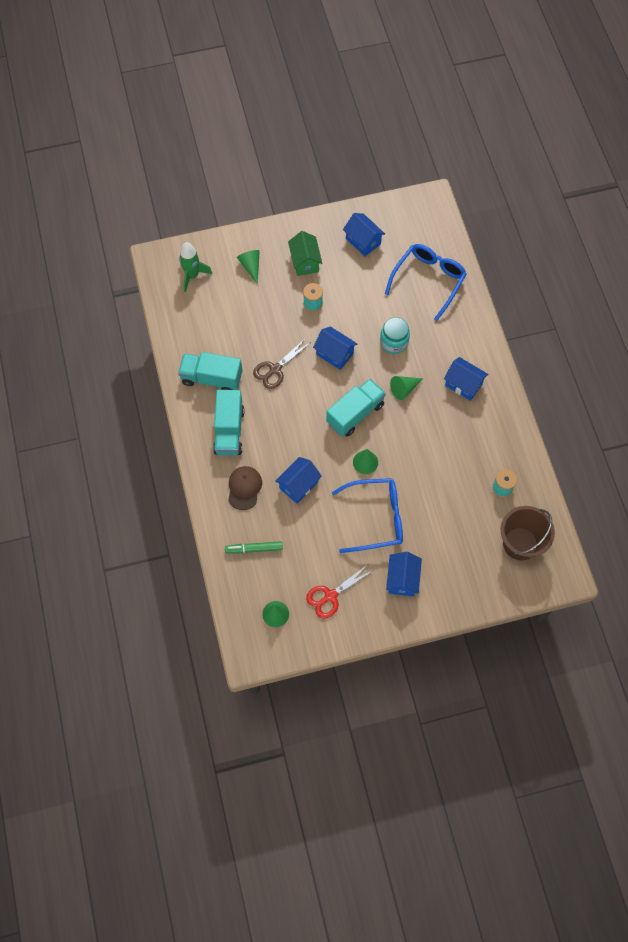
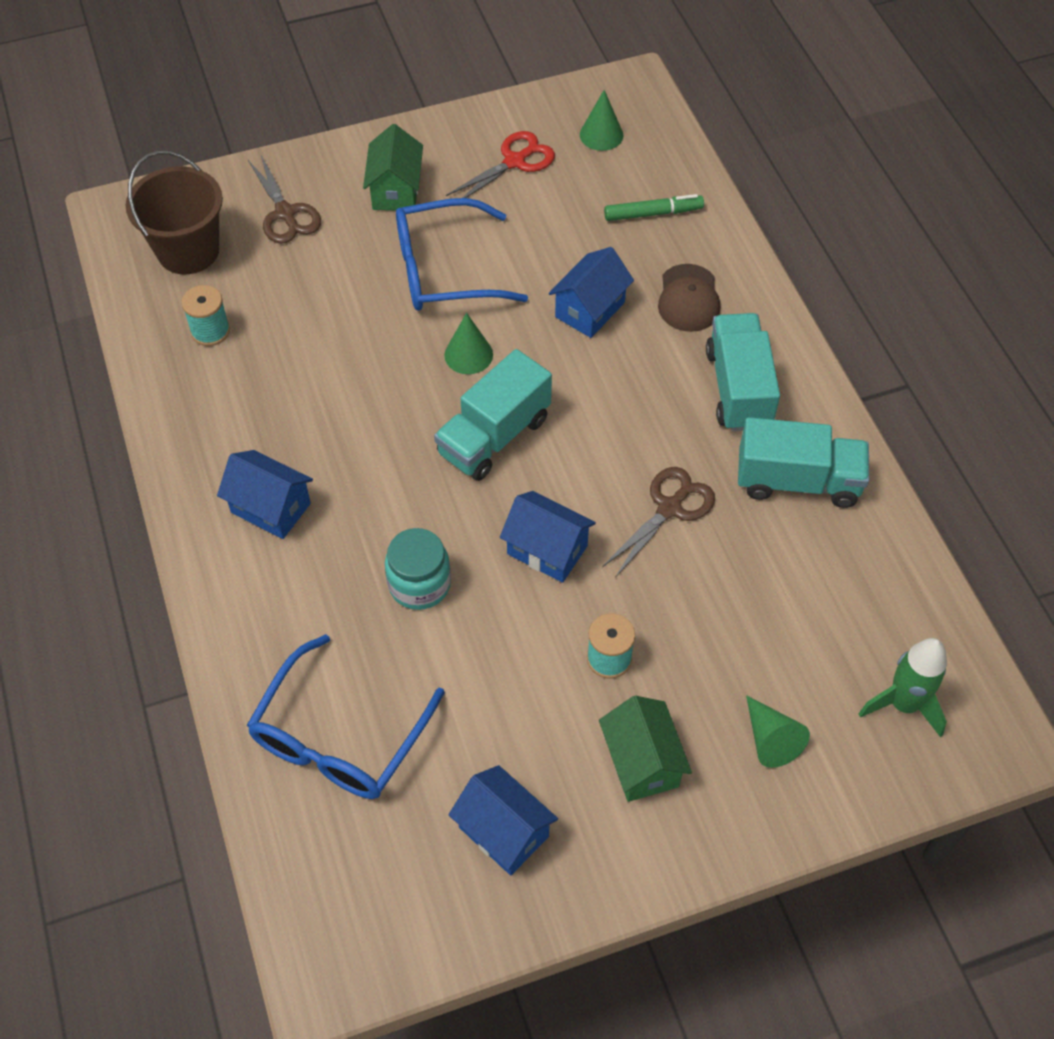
camera: 175 degrees right, 10 degrees down
(402, 579) = (396, 190): blue house -> green house
(404, 389) = (395, 490): green cone -> none
(466, 567) = (285, 213): none -> brown scissors

